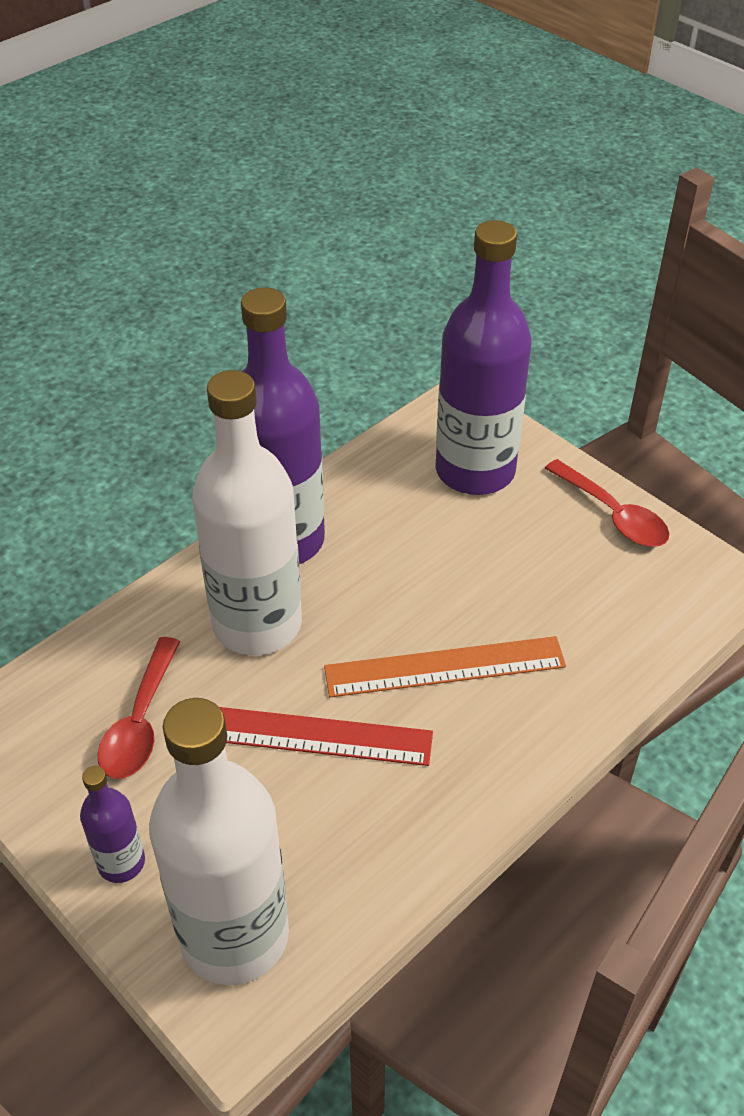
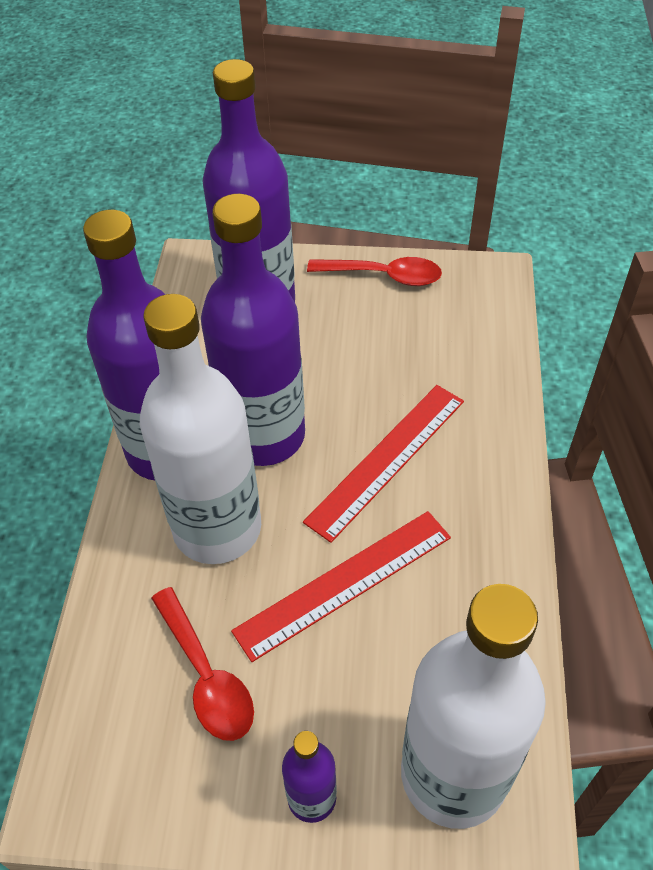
camera: 40 degrees left, 5 degrees up
(366, 579) = (264, 436): none -> purple bottle
(444, 666) = (386, 459): orange ruler -> red ruler

